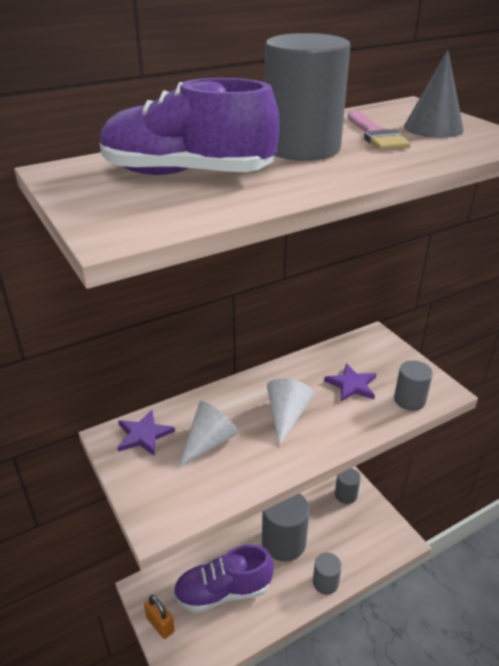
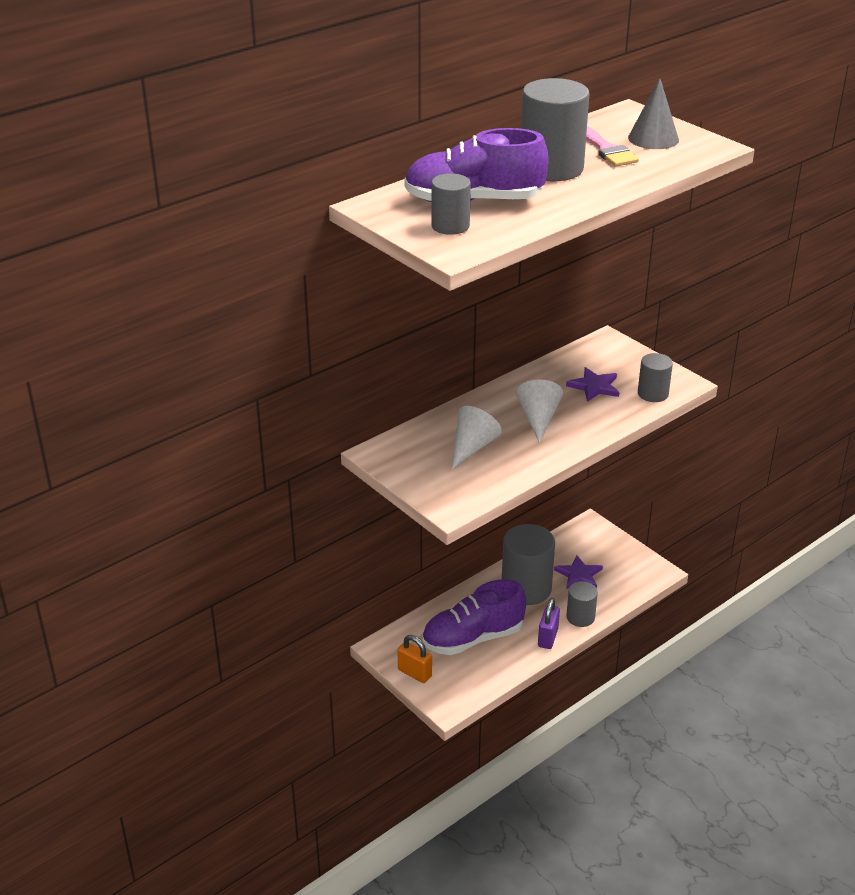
camera: 10 degrees left, 0 degrees up
(144, 435) = (407, 448): purple star -> purple star (579, 575)
(291, 602) = (548, 638): none -> purple padlock
(346, 495) = (585, 537): grey cylinder -> grey cylinder (450, 226)

